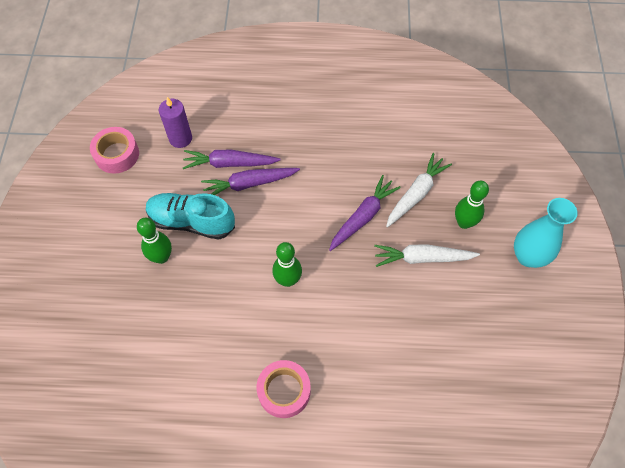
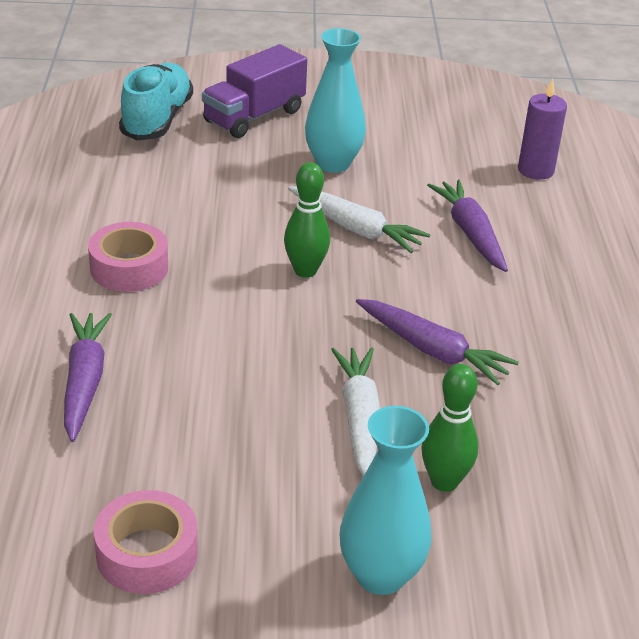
camera: 85 degrees right, 25 degrees down
(88, 309) = (254, 116): none -> purple truck
(117, 154) = (491, 122): pink tape -> pink tape (147, 553)
(161, 257) = (333, 163): green bowling pin -> turquoise vase
(191, 222) = (393, 185): turquoise shoe -> turquoise shoe (157, 120)
(229, 163) = (503, 214): purple carrot -> purple carrot (85, 382)
(416, 194) = (495, 418): white carrot -> white carrot (356, 229)

